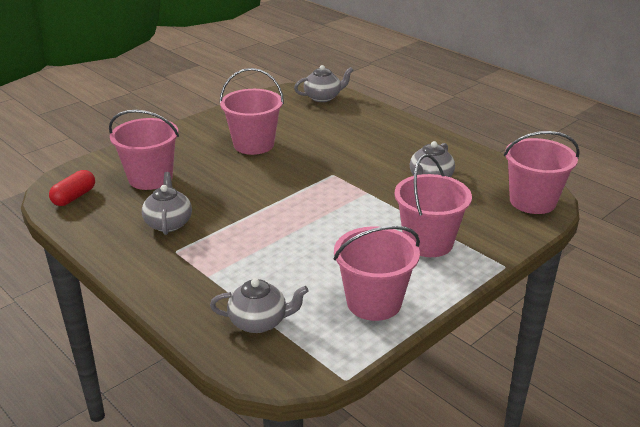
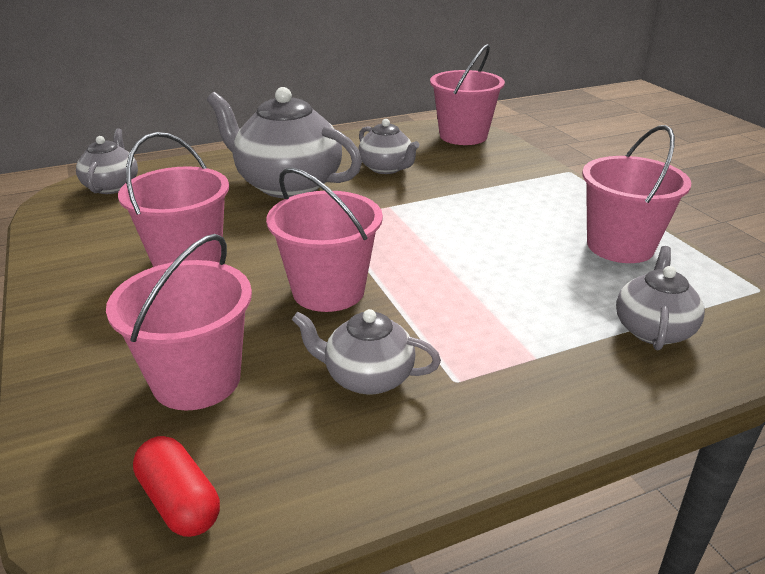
camera: 70 degrees left, 0 degrees up
(370, 149) = (287, 184): none -> grey teapot
(428, 242) = (514, 195): pink bucket -> pink bucket (328, 291)

